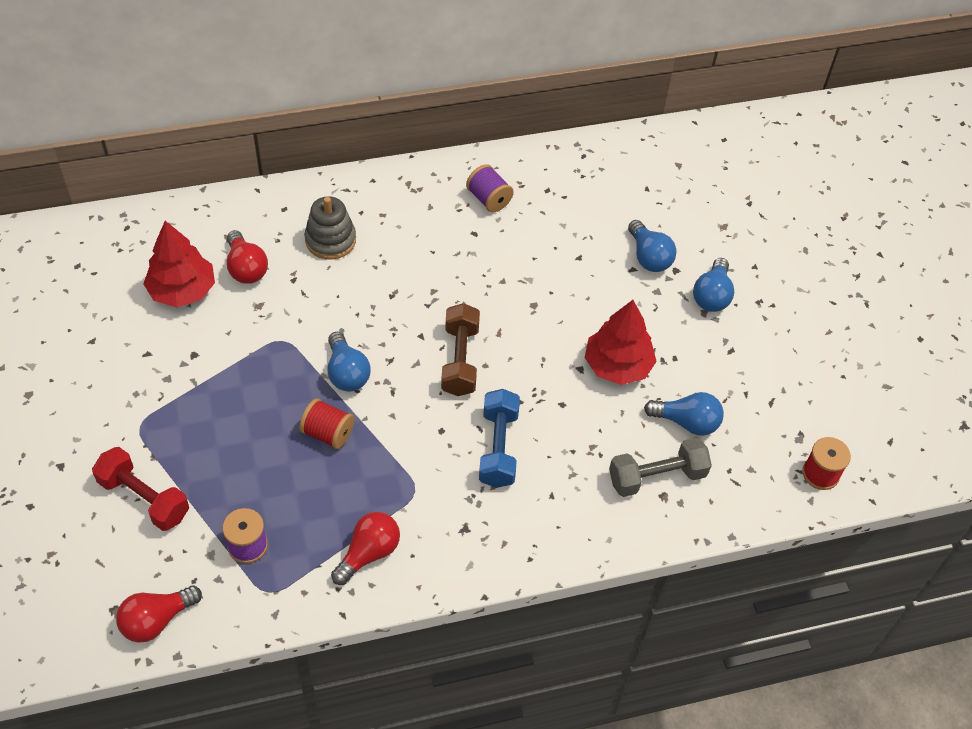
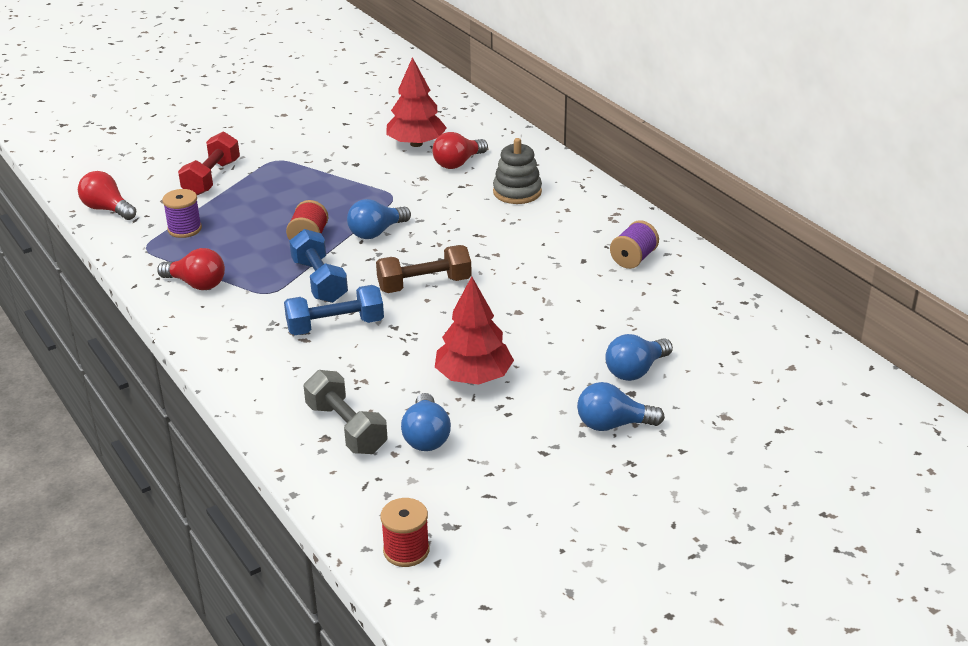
camera: 75 degrees right, 20 degrees down
(414, 443) = (319, 281): none -> blue dumbbell

